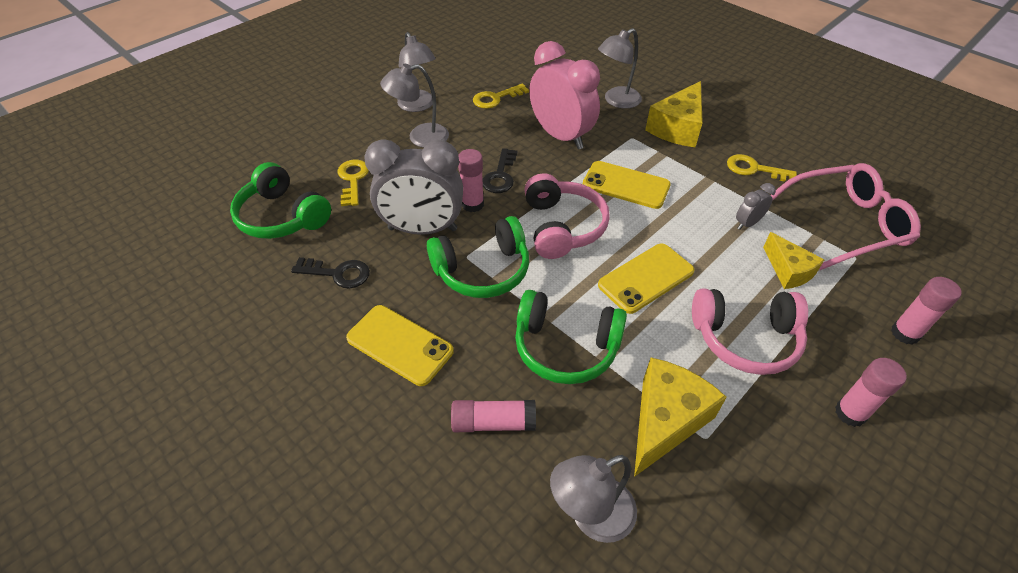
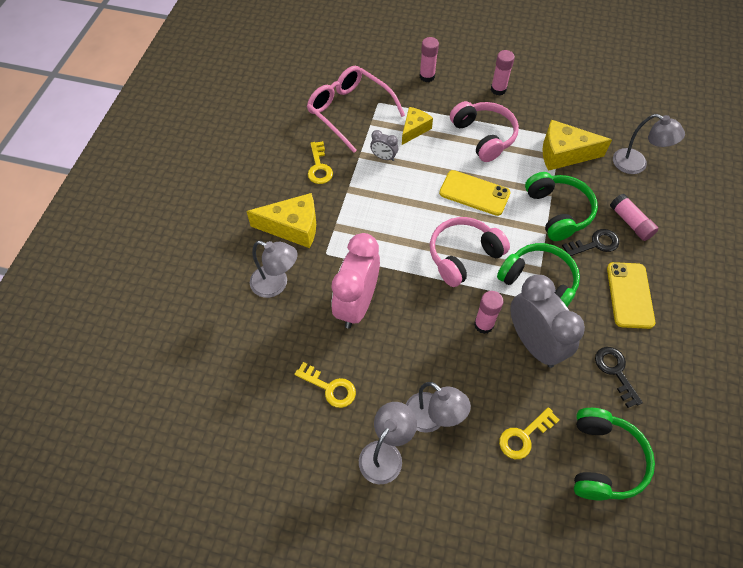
camera: 120 degrees left, 10 degrees up
(500, 176) = (438, 323): black key -> black key (595, 244)
(626, 185) = (390, 235): yellow phone -> none

